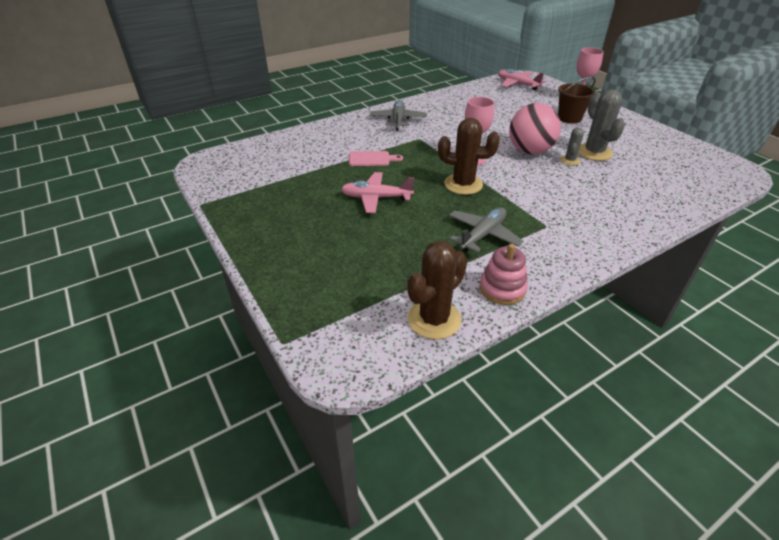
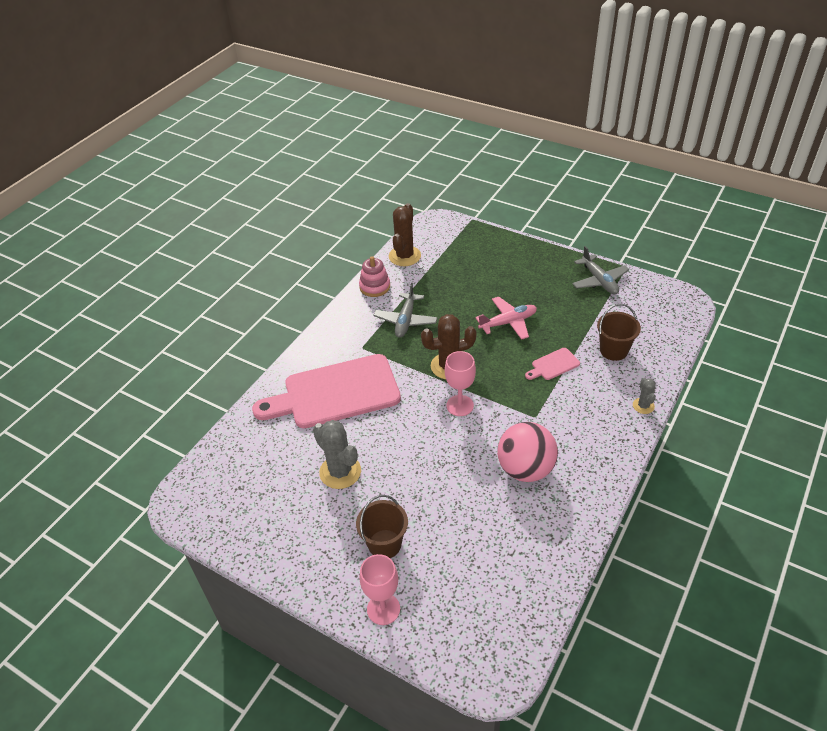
camera: 155 degrees right, 5 degrees up
(312, 153) = (613, 350): none -> brown bucket
(398, 120) = (585, 442): grey plane -> grey plane (599, 281)
(517, 84) = (495, 629): pink plane -> none
(529, 151) = (409, 444): pink ball -> pink ball (525, 469)
(570, 160) = (363, 445): grey cactus -> grey cactus (643, 406)
(587, 198) = (335, 393): none -> pink cutting board

